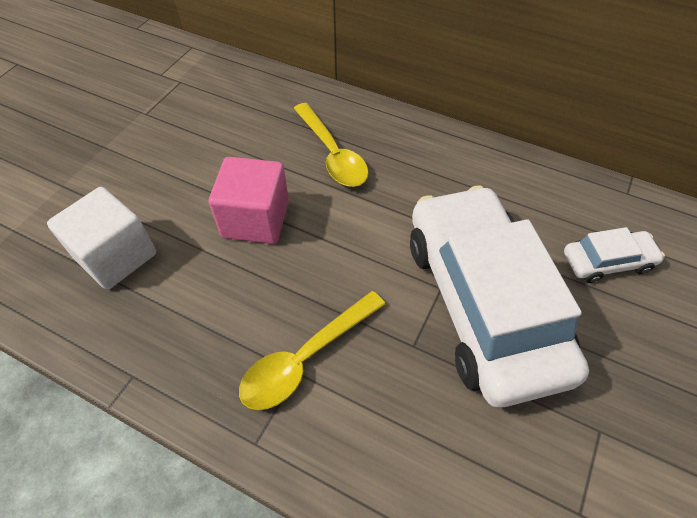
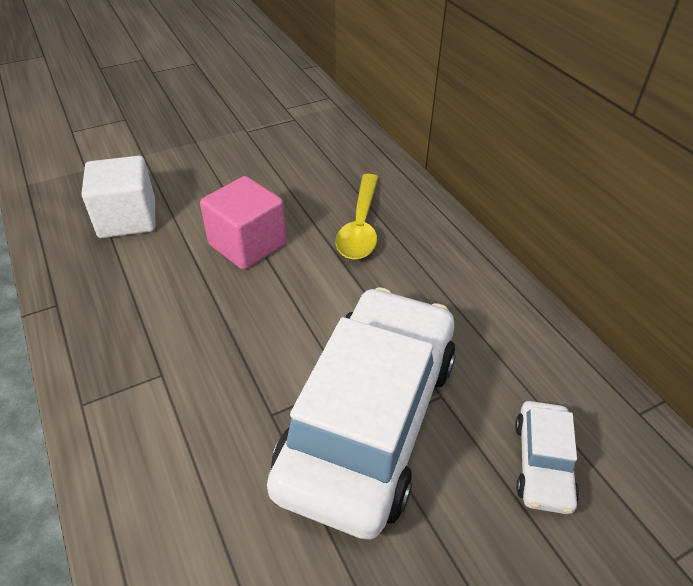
camera: 35 degrees right, 10 degrees down
(306, 358) = (178, 368): yellow spoon -> none
(607, 262) = (542, 463): white car -> white car turned 75 degrees clockwise

